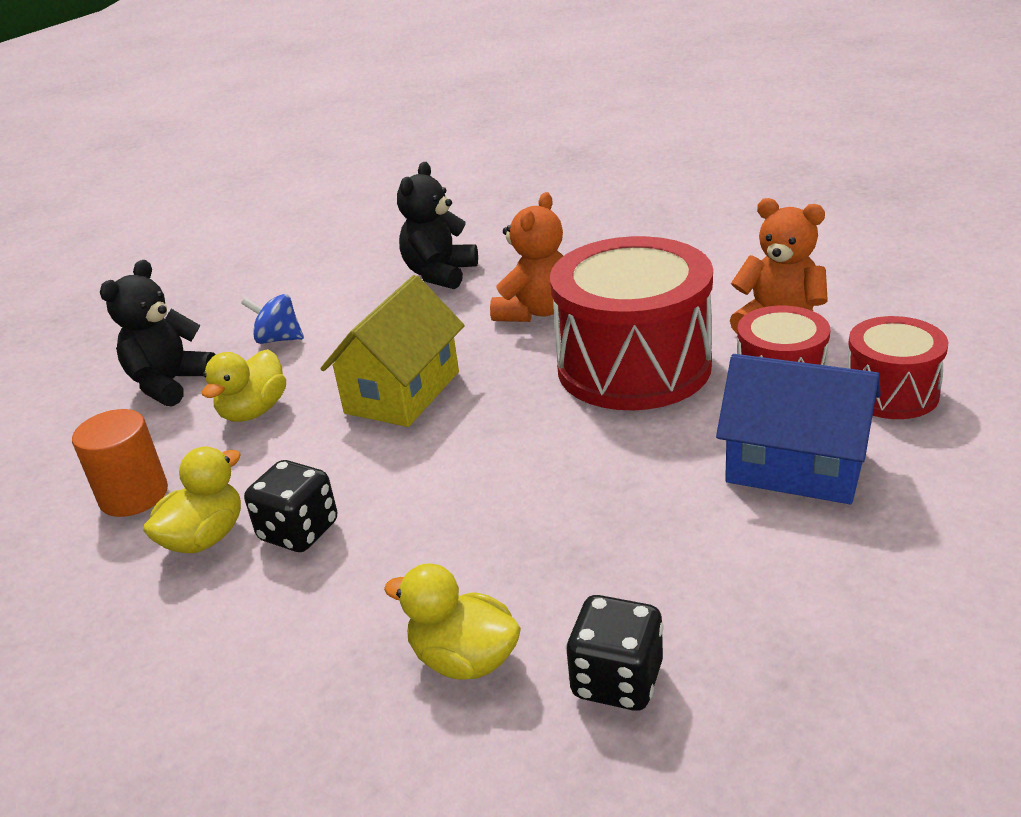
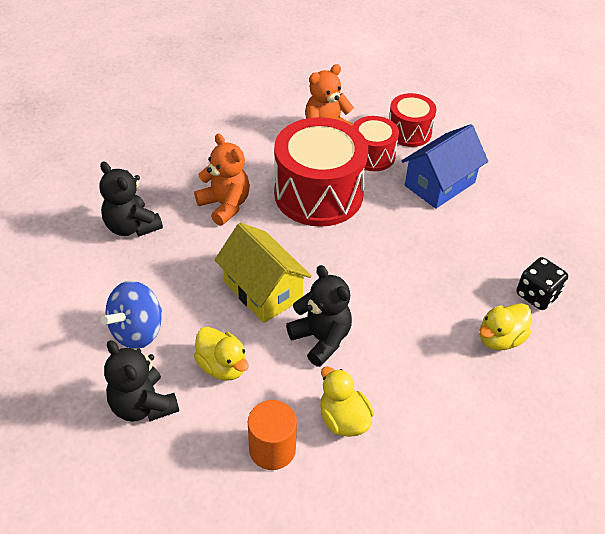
camera: 70 degrees left, 15 degrees up
(278, 339) = (137, 331): blue spinning top -> blue spinning top, size x1.56
(299, 531) = (366, 374): black dice -> none
(344, 468) = (321, 339): none -> black teddy bear

